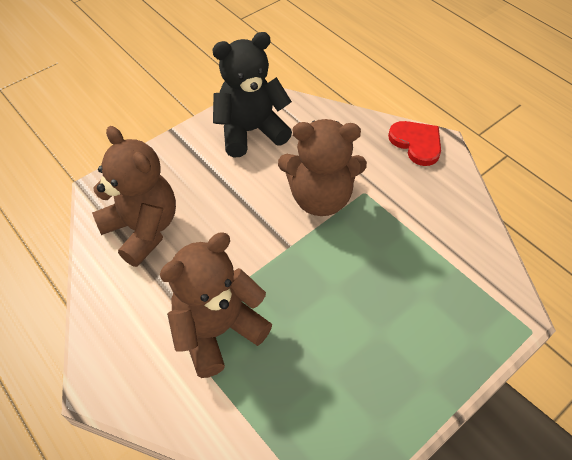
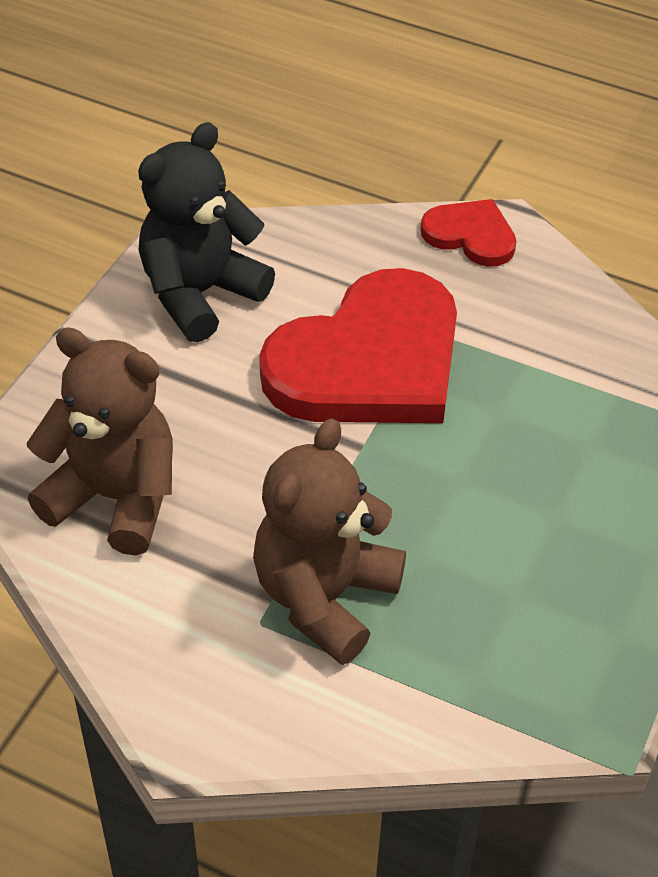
camera: 25 degrees left, 5 degrees down
(320, 198) = (369, 361): brown teddy bear -> red heart

